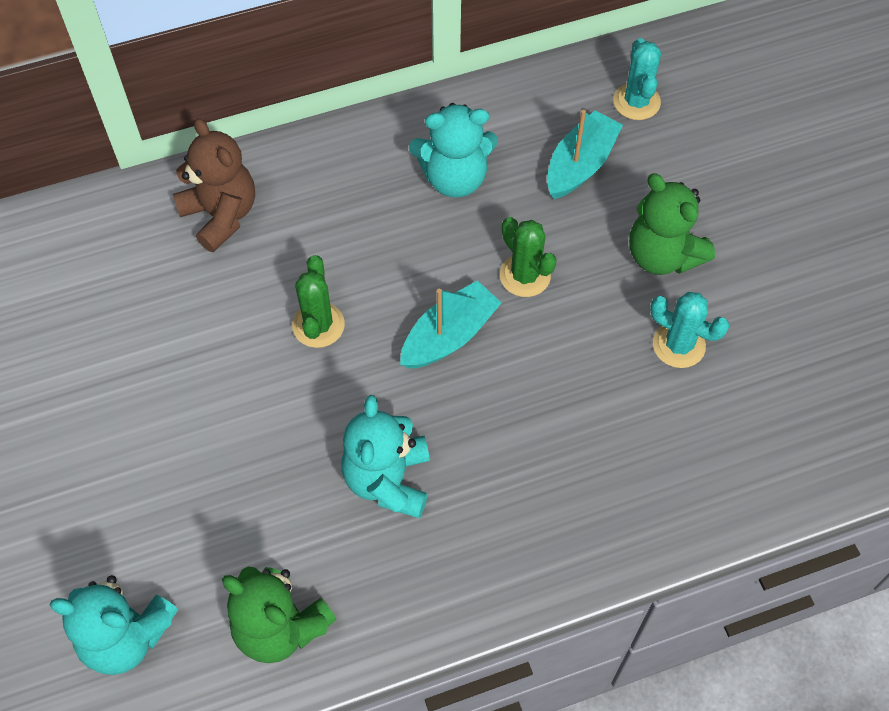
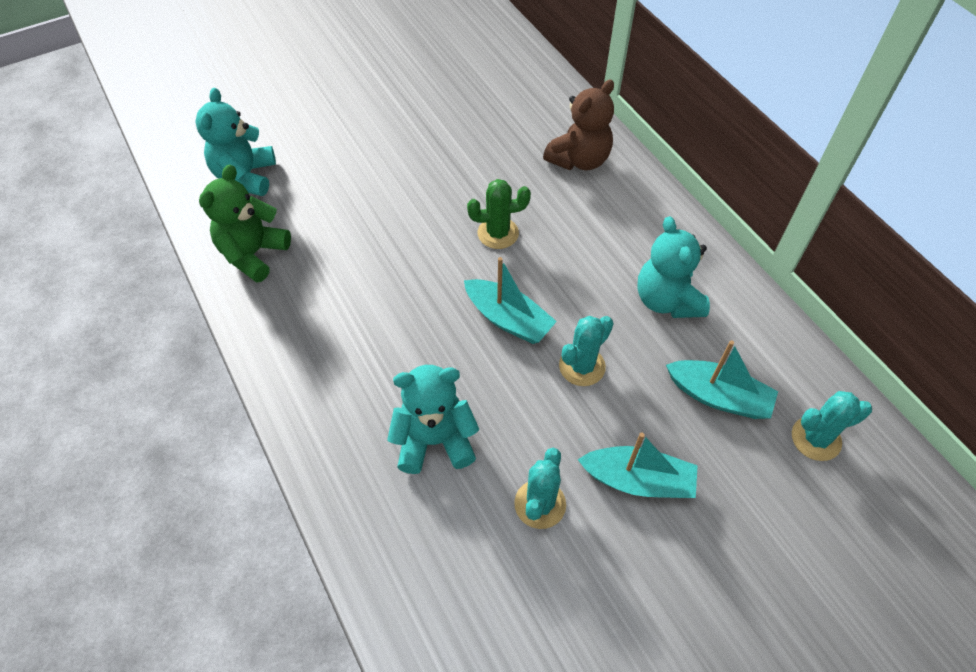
camera: 80 degrees right, 5 degrees down
(388, 480) = (372, 298): turquoise teddy bear -> turquoise teddy bear (434, 440)
(525, 275) = (582, 366): green cactus -> turquoise cactus
(662, 255) = (638, 480): green teddy bear -> turquoise boat

